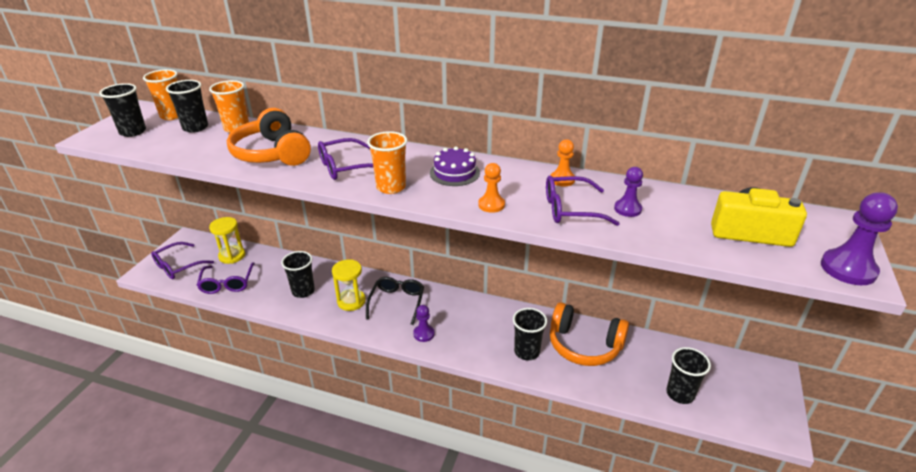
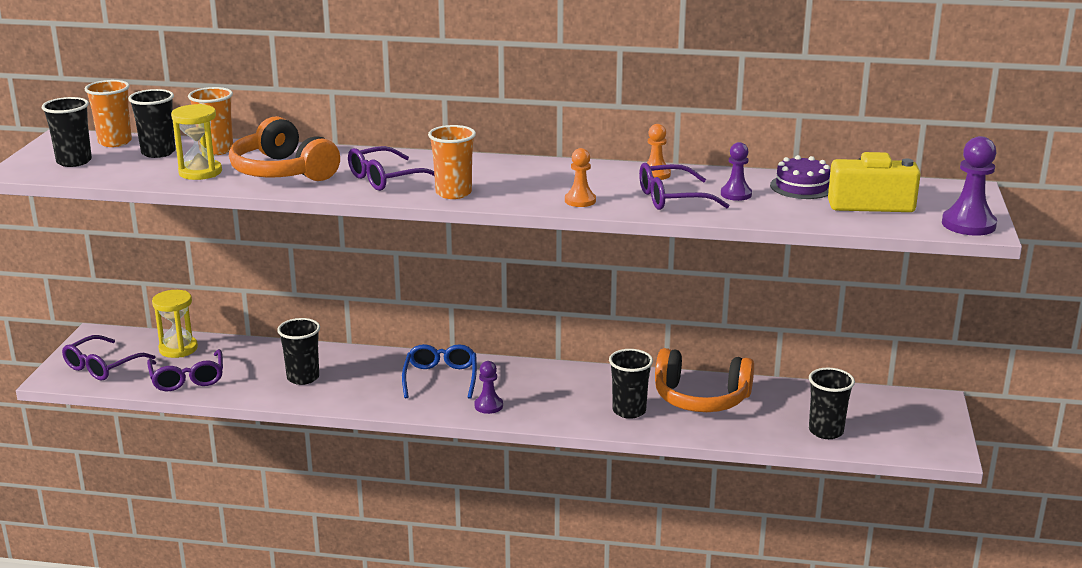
camera: 10 degrees left, 10 degrees down
(351, 301) = (376, 382): yellow hourglass -> yellow hourglass (200, 172)
(397, 302) = (441, 378): black glasses -> blue glasses
(454, 173) = (525, 176): purple cake -> purple cake (802, 187)

